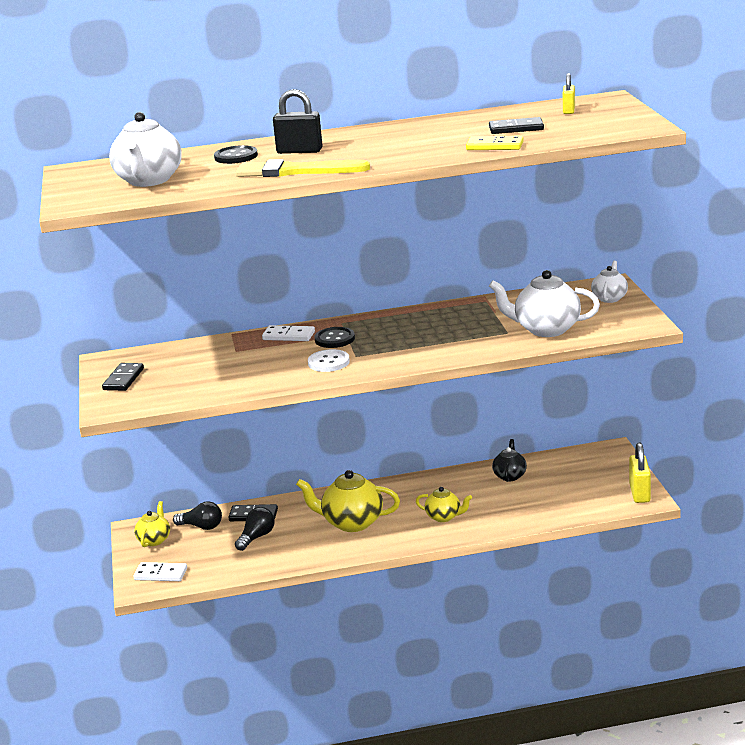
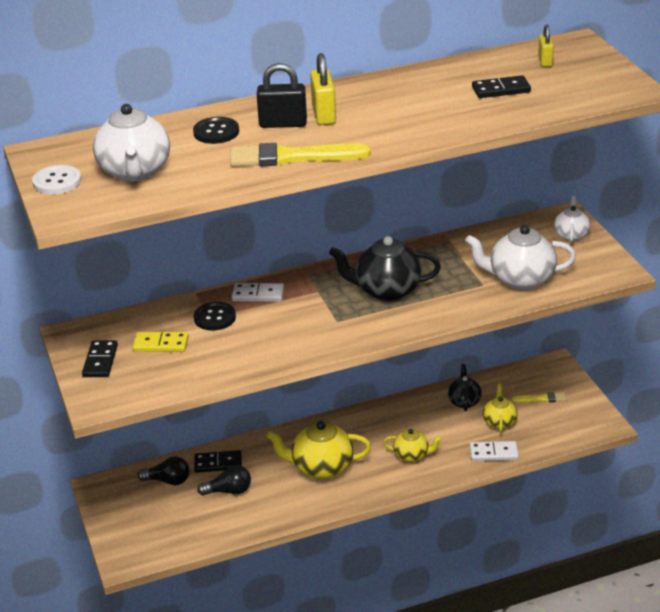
camera: 10 degrees left, 10 degrees up
(154, 540) = (123, 500): yellow teapot -> yellow teapot (499, 422)
(160, 574) = (142, 543): white domino -> white domino (493, 453)
(256, 537) = (229, 491): black light bulb -> black light bulb turned 60 degrees clockwise
(328, 362) = (311, 330): white button -> white button (57, 181)
(334, 339) = (308, 298): black button -> black button (214, 318)
(412, 335) = (386, 290): none -> black teapot
(494, 146) = (489, 118): yellow domino -> yellow domino (161, 344)
(589, 476) = (541, 399): none -> yellow brush
(639, 493) = (595, 417): yellow padlock -> yellow padlock (324, 115)

